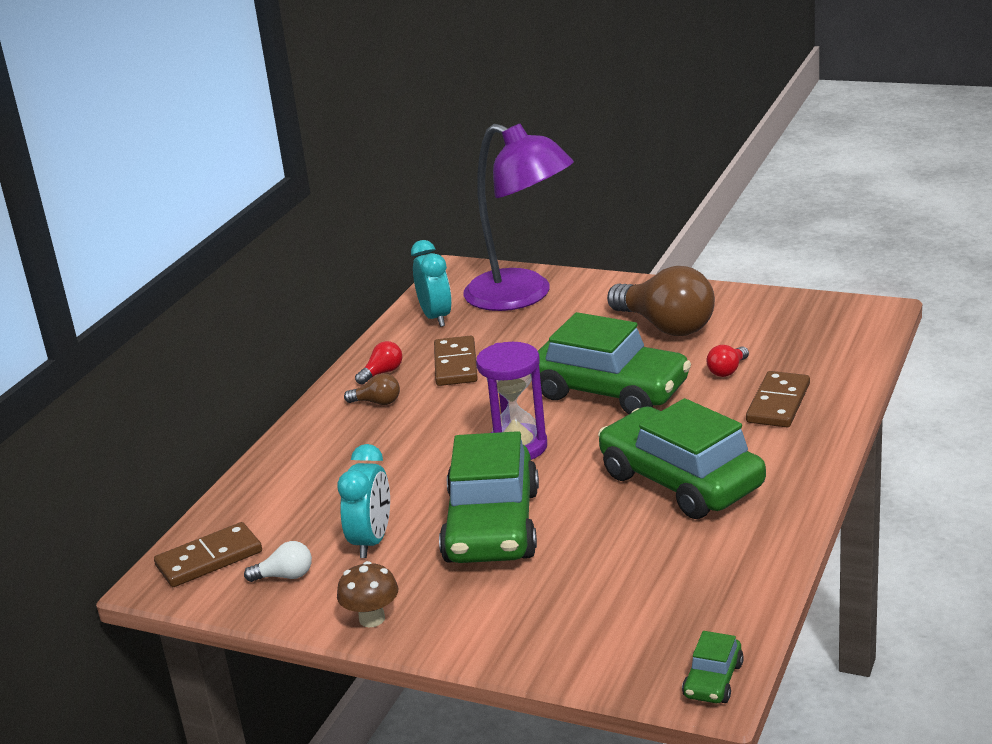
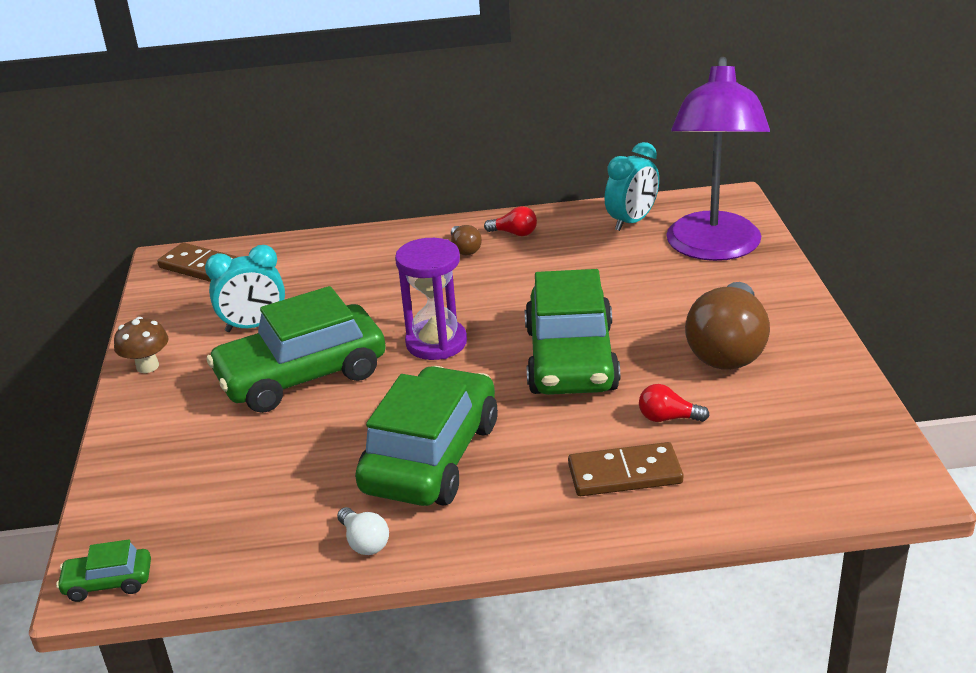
camera: 60 degrees right, 5 degrees up
(285, 576) = (191, 306): white light bulb -> white light bulb (364, 542)
(456, 364) = (556, 262): brown domino -> none

